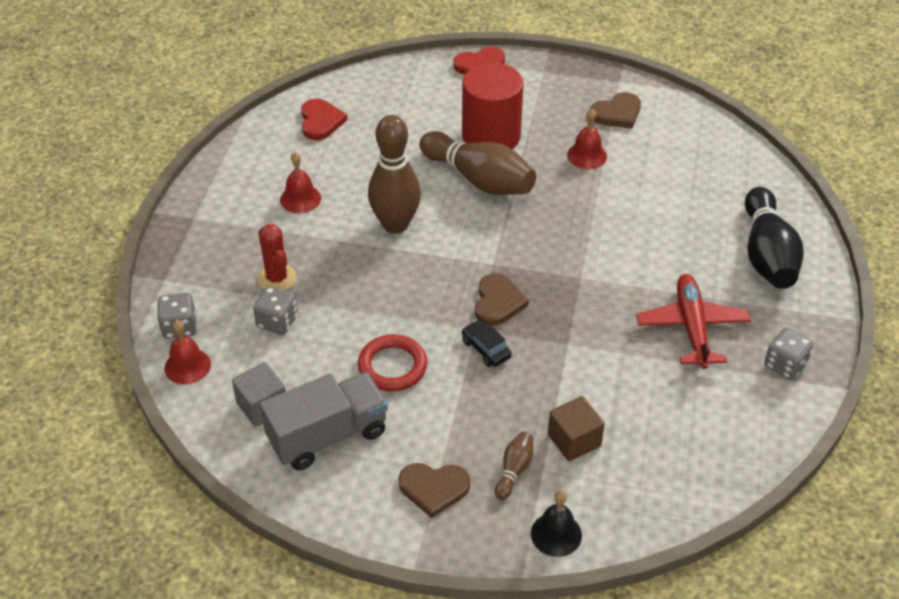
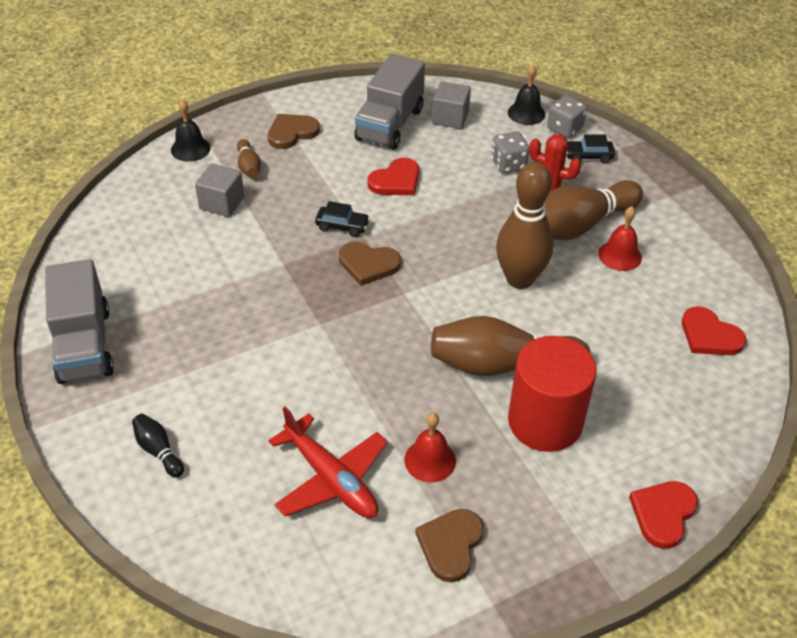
camera: 140 degrees right, 0 degrees up
(187, 366) = (526, 113): red bell -> black bell
(201, 288) = (588, 156): none -> black car
(298, 237) = (577, 226): none -> brown bowling pin
(392, 366) = (396, 181): red ring -> red heart
(498, 302) = (368, 264): brown heart -> brown heart turned 45 degrees counterclockwise
(574, 440) = (222, 203): brown cube -> grey cube
(692, 327) = (188, 333): red plane -> red plane (331, 479)
(767, 254) = (158, 451): black bowling pin -> black bowling pin, size x0.46
(785, 365) = (84, 345): grey dice -> grey truck

